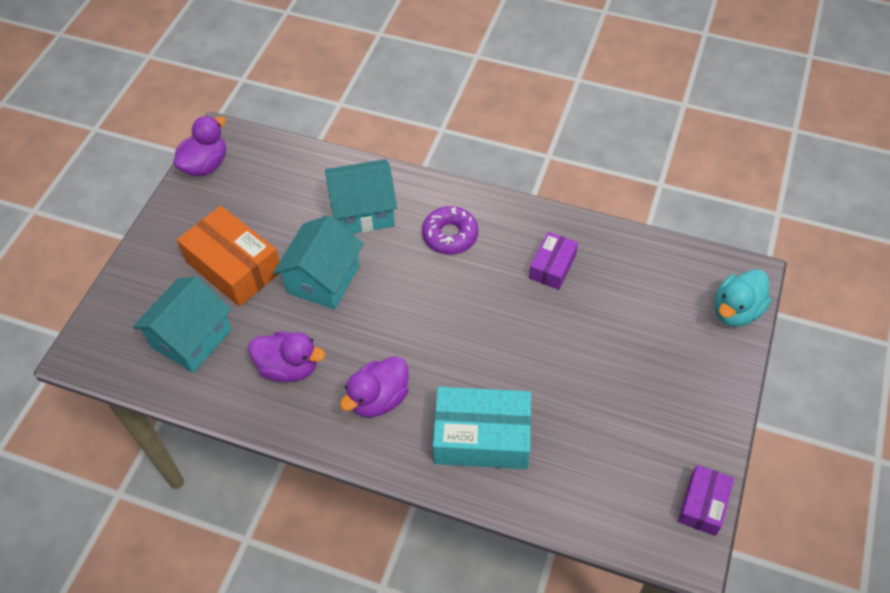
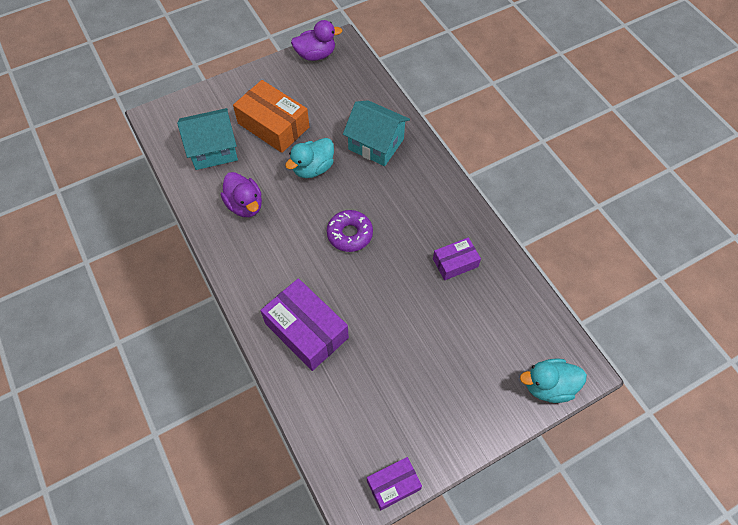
camera: 40 degrees right, 5 degrees up
(234, 266) = (273, 125): orange box -> orange box turned 45 degrees counterclockwise
(323, 279) = (313, 168): turquoise house -> turquoise duck
(379, 399) = (273, 261): purple duck -> none
(450, 235) = (412, 196): purple donut -> purple donut (350, 234)
(482, 437) = (306, 330): turquoise box -> purple box

